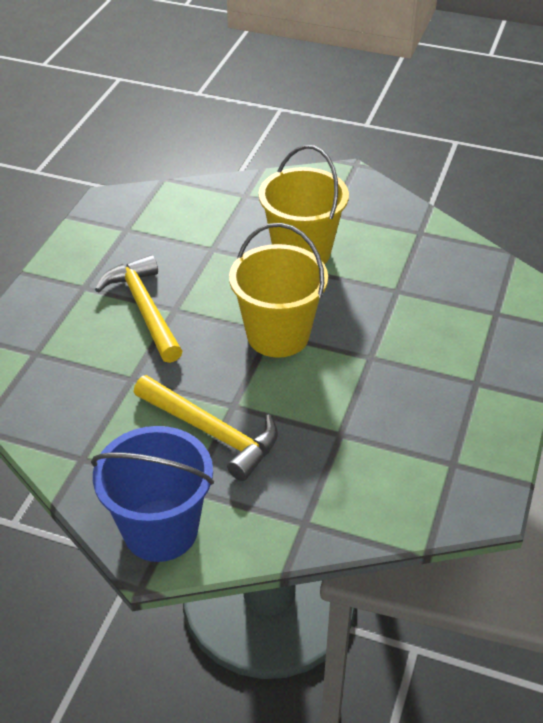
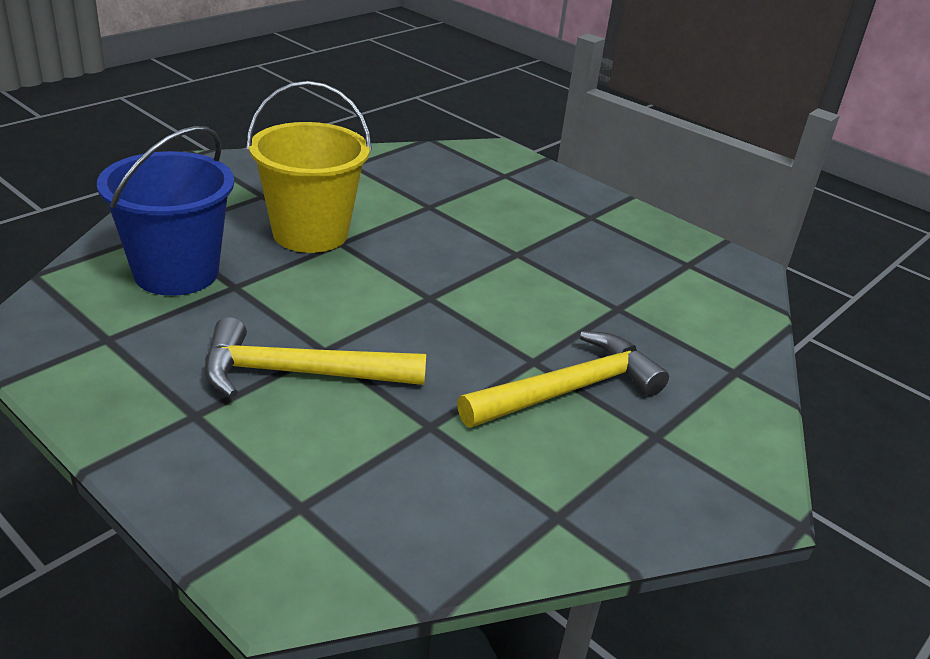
camera: 70 degrees left, 10 degrees down
(160, 530) = (712, 479): blue bucket -> blue bucket (176, 273)
(278, 335) = (438, 294): yellow bucket -> none

